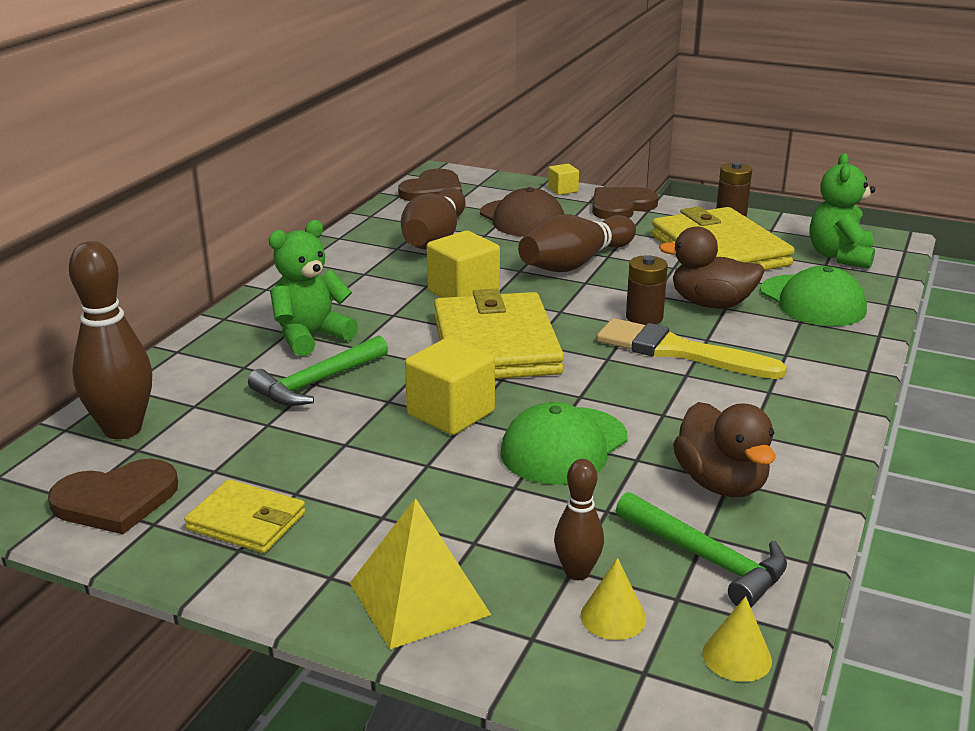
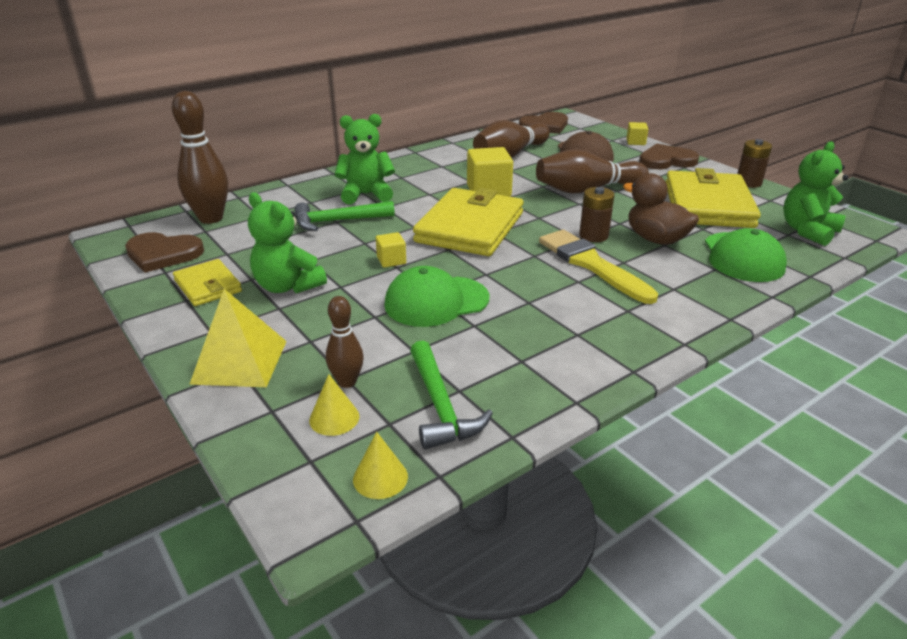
camera: 30 degrees right, 5 degrees up
(359, 486) = (288, 286): none -> green teddy bear
(450, 413) = (391, 260): yellow cube -> yellow cube, size x0.53
(721, 483) = (513, 360): brown duck -> none

